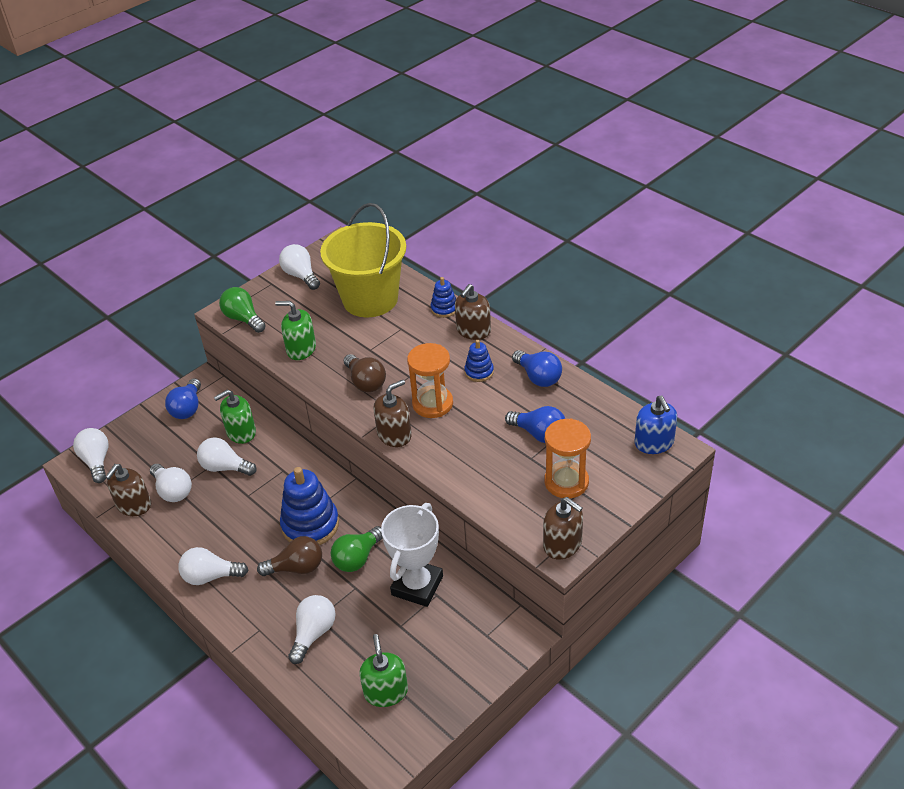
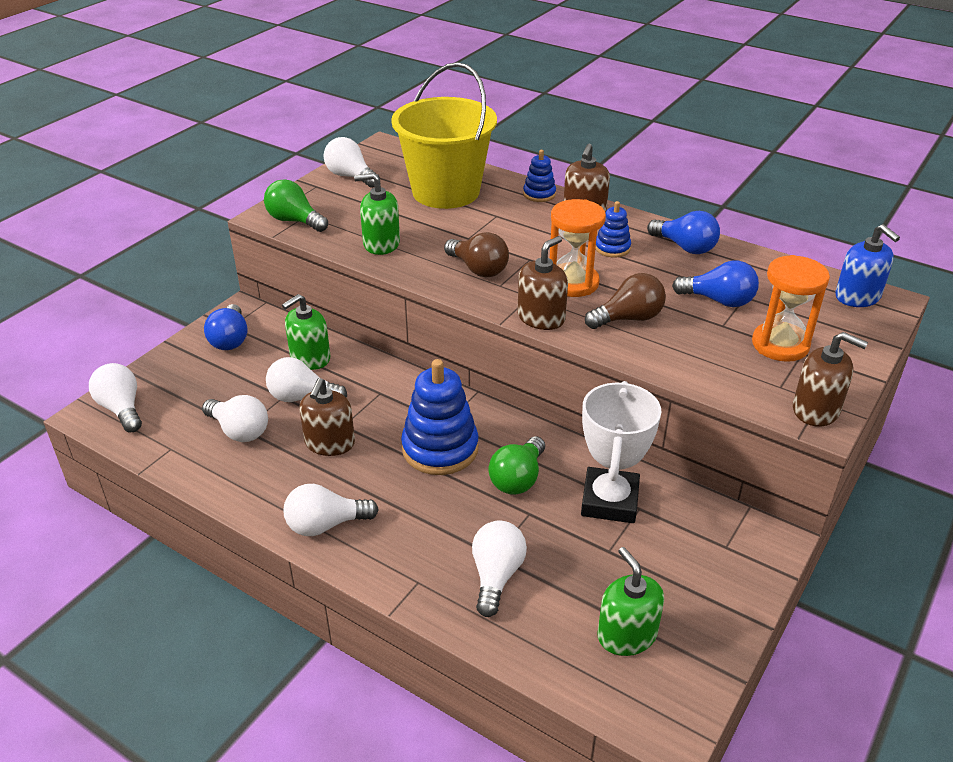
camera: 15 degrees left, 5 degrees down
(134, 505) = (189, 453): brown soap dispenser -> brown soap dispenser (329, 443)
(297, 567) = (441, 499): brown light bulb -> brown light bulb (628, 318)

